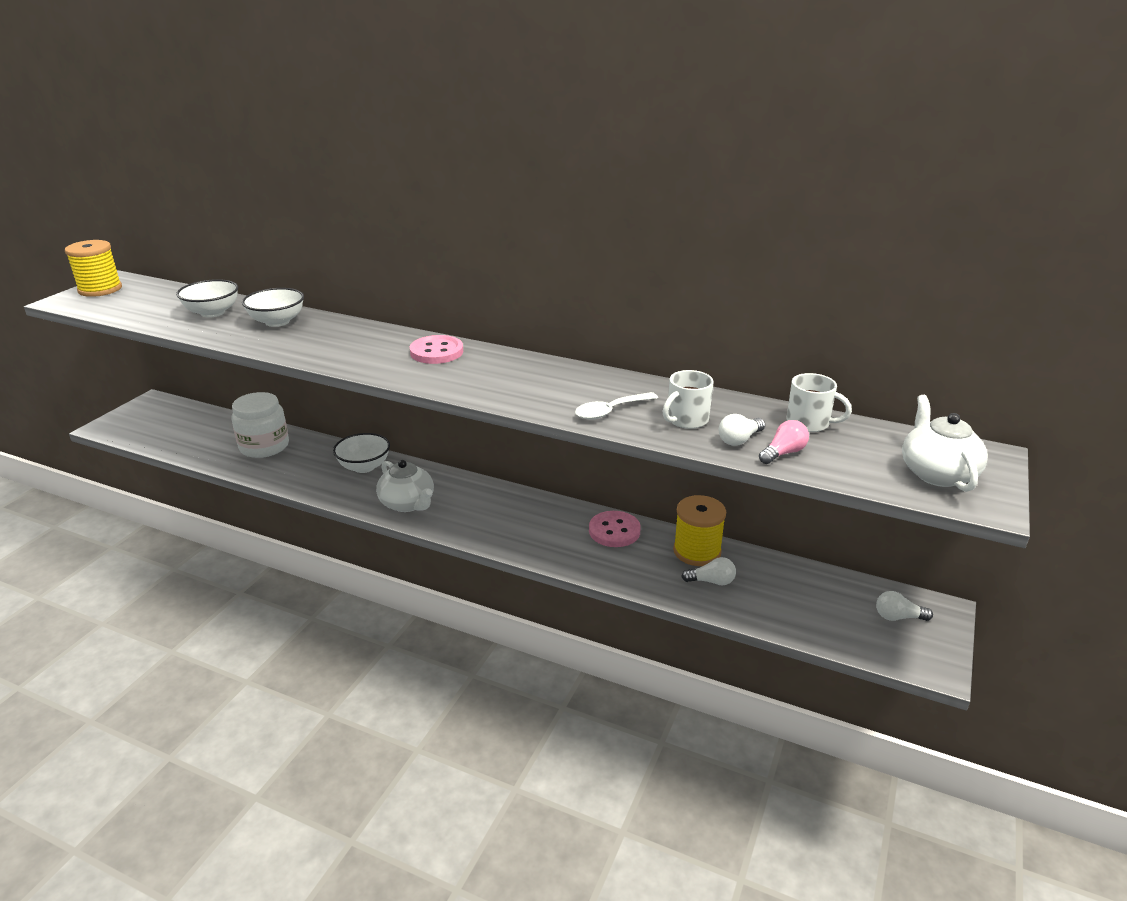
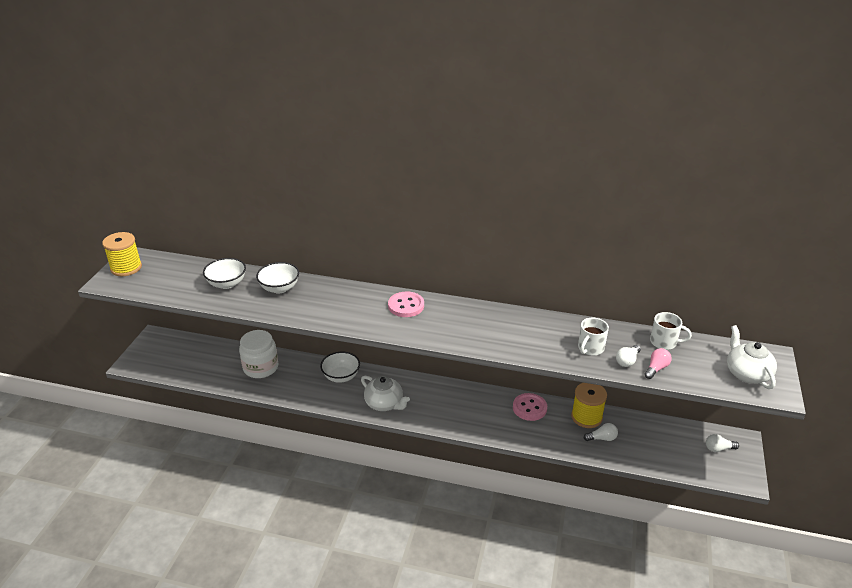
camera: 10 degrees left, 5 degrees up
(610, 411) = (541, 346): white spoon -> none

